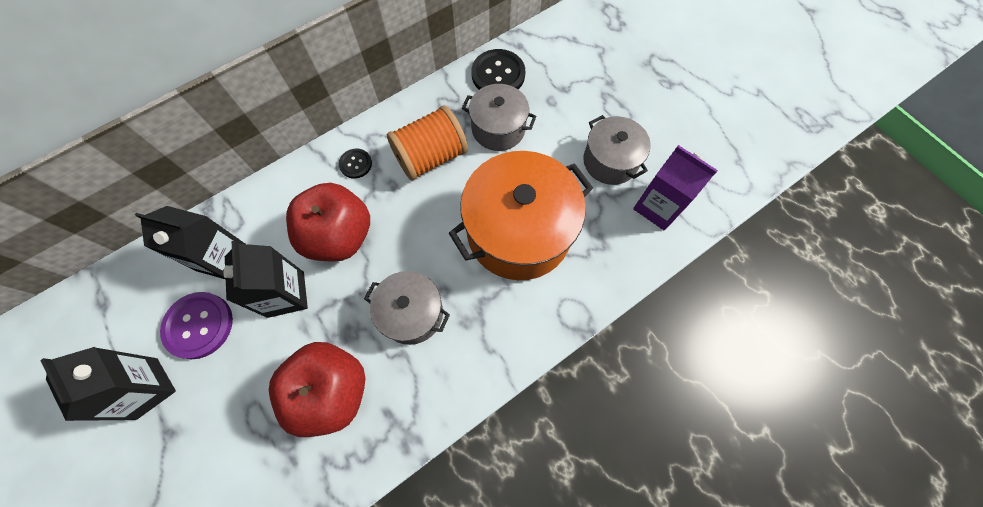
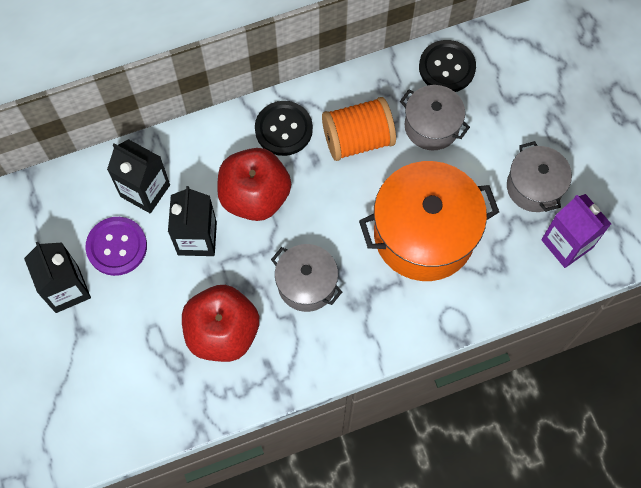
camera: 15 degrees right, 0 degrees up
(355, 164) = (283, 129): black button -> black button, size x1.80

